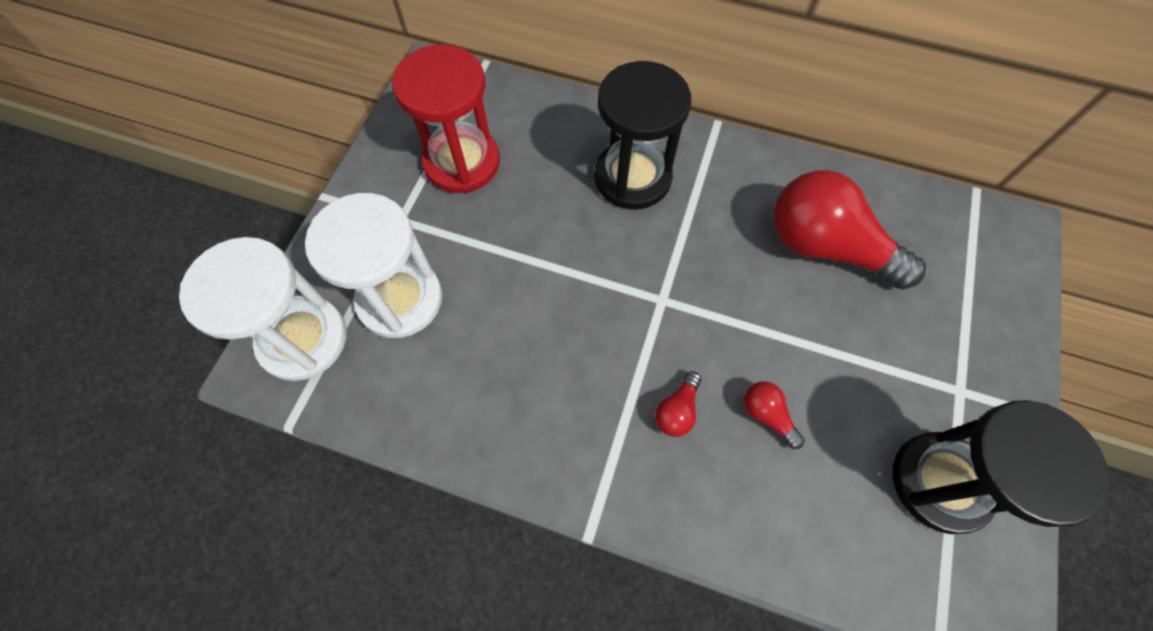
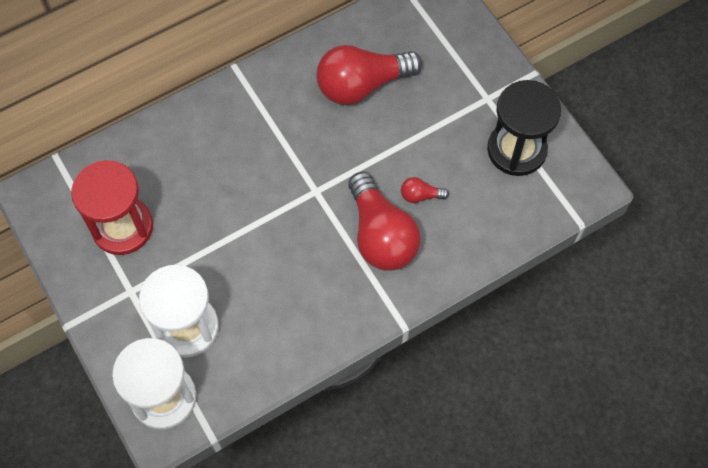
camera: 50 degrees left, 0 degrees up
(632, 178) = (226, 143): black hourglass -> none
(677, 410) = (381, 235): red light bulb -> red light bulb, size x2.35

